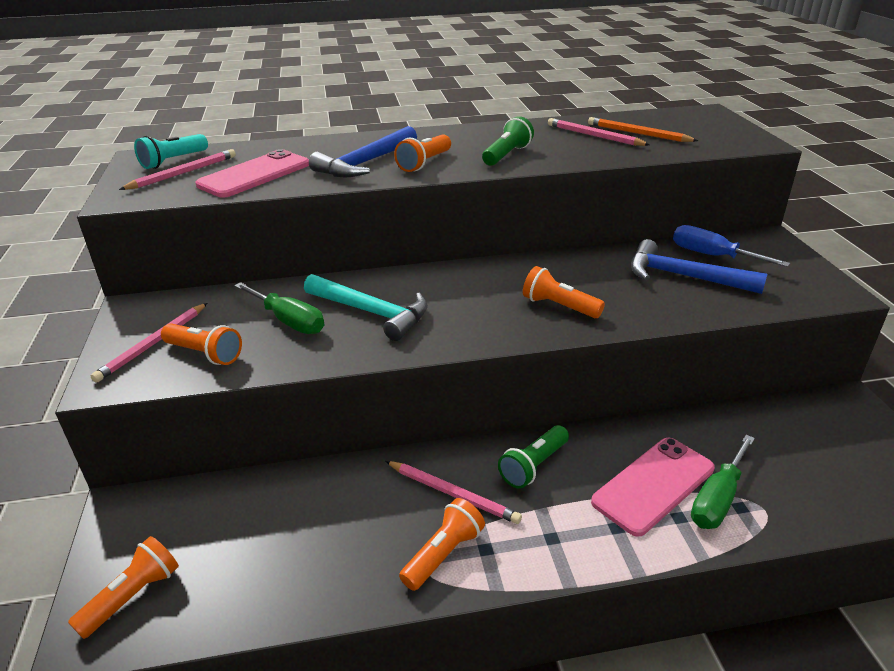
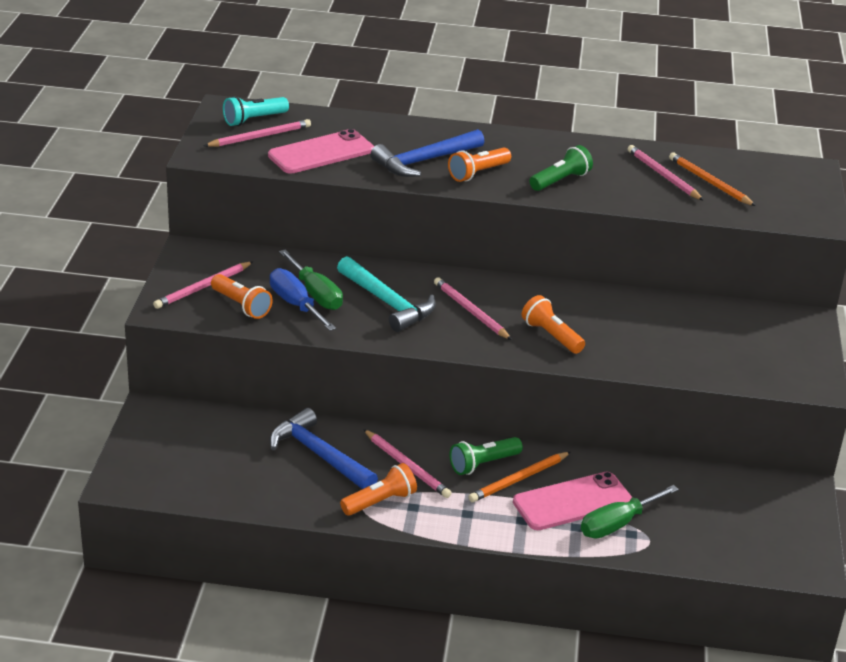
camera: 15 degrees right, 0 degrees up
(133, 596) = (152, 468): orange flashlight -> none
(463, 301) = (470, 311): none -> pink pencil
(581, 474) = (519, 479): none -> orange pencil
(684, 276) = (686, 336): blue hammer -> blue hammer (319, 455)
(712, 255) = (732, 323): blue screwdriver -> blue screwdriver (296, 304)

